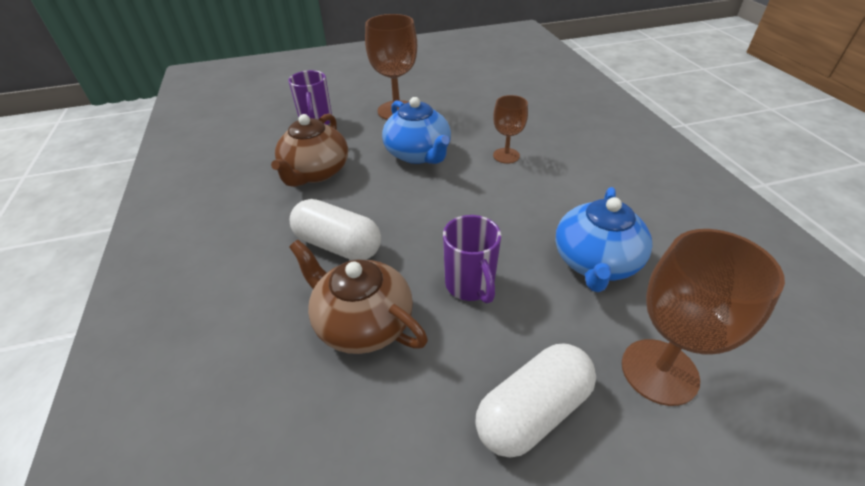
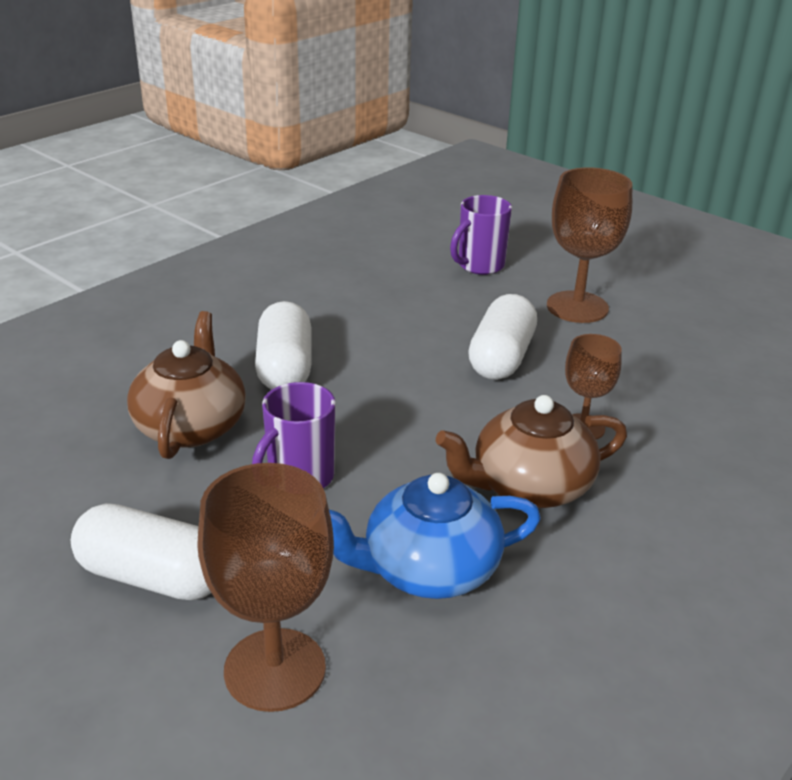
camera: 55 degrees right, 10 degrees down
(315, 172) = (386, 305): brown teapot -> brown teapot (529, 487)
(418, 154) = (501, 358): blue teapot -> white capsule

